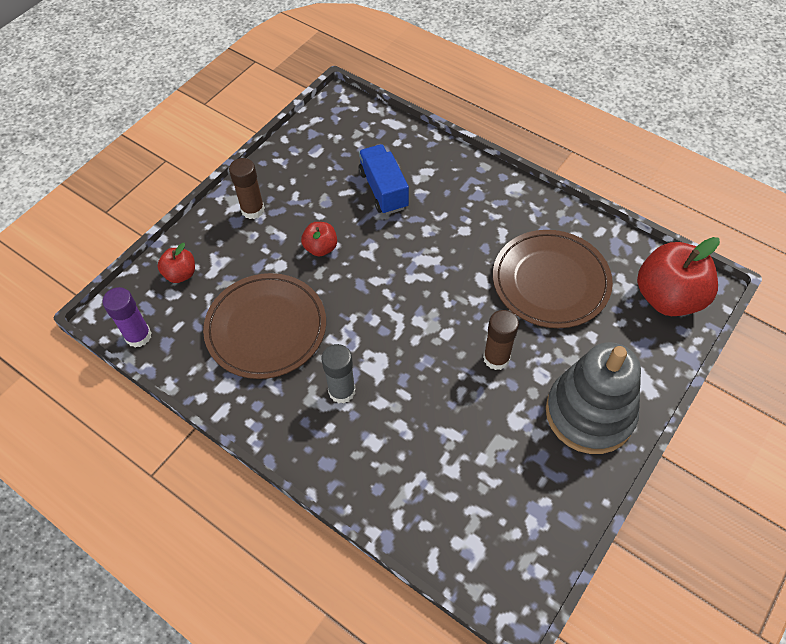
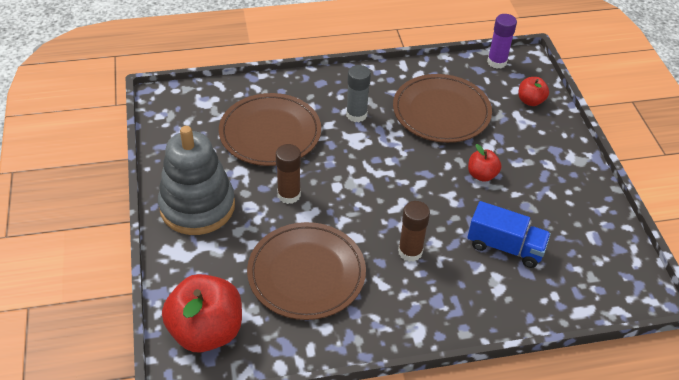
camera: 130 degrees right, 10 degrees down
(253, 210) = (558, 164): brown glue stick -> brown glue stick (410, 252)
(445, 441) = (270, 133): none -> brown plate

